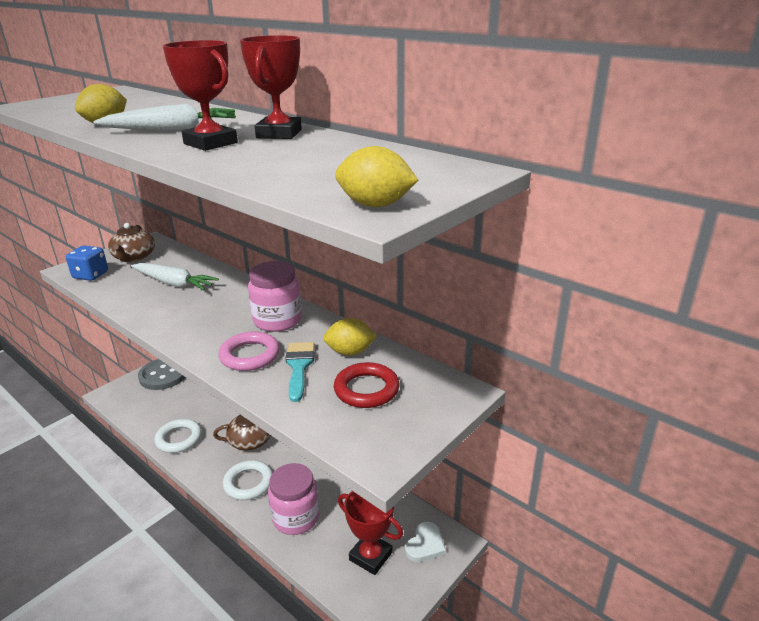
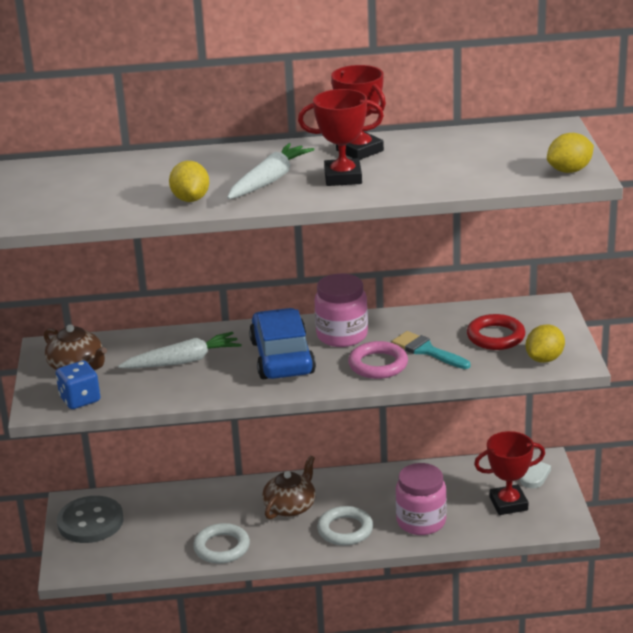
camera: 45 degrees left, 0 degrees up
(217, 313) = (282, 357): none -> blue car
(350, 352) = (439, 324): yellow lemon -> yellow lemon (544, 359)

